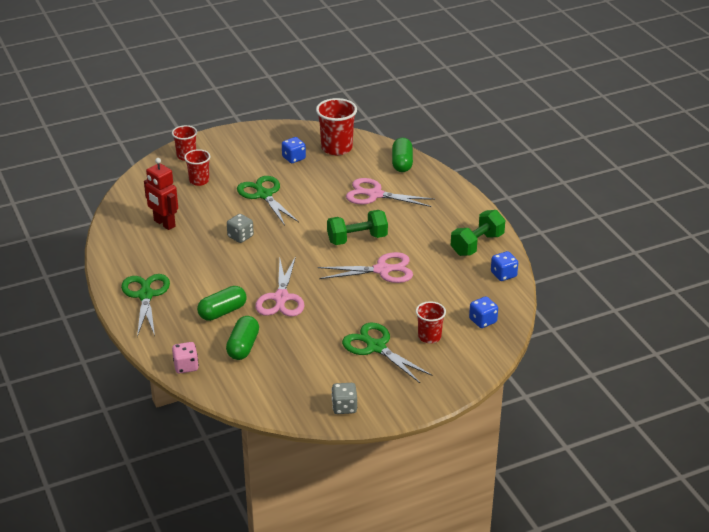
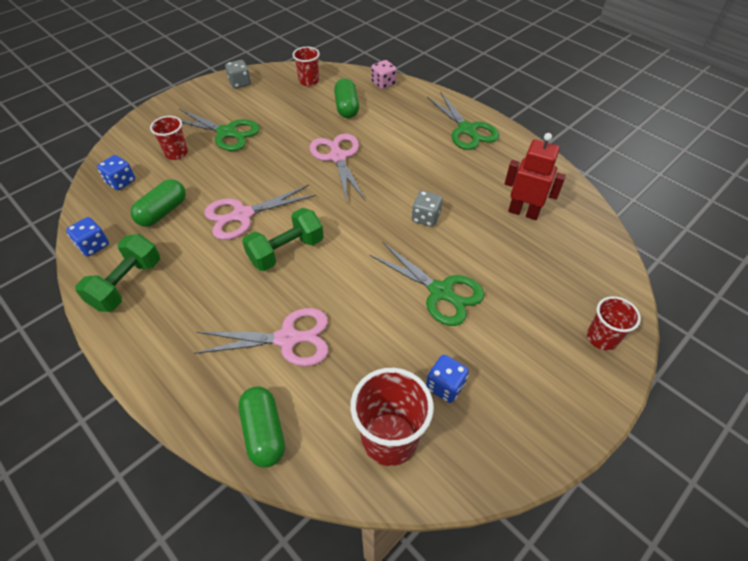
camera: 160 degrees right, 15 degrees up
(199, 181) = (542, 292): red cup -> red cup (309, 81)
(222, 312) = (385, 131): green capsule -> green capsule (163, 212)

